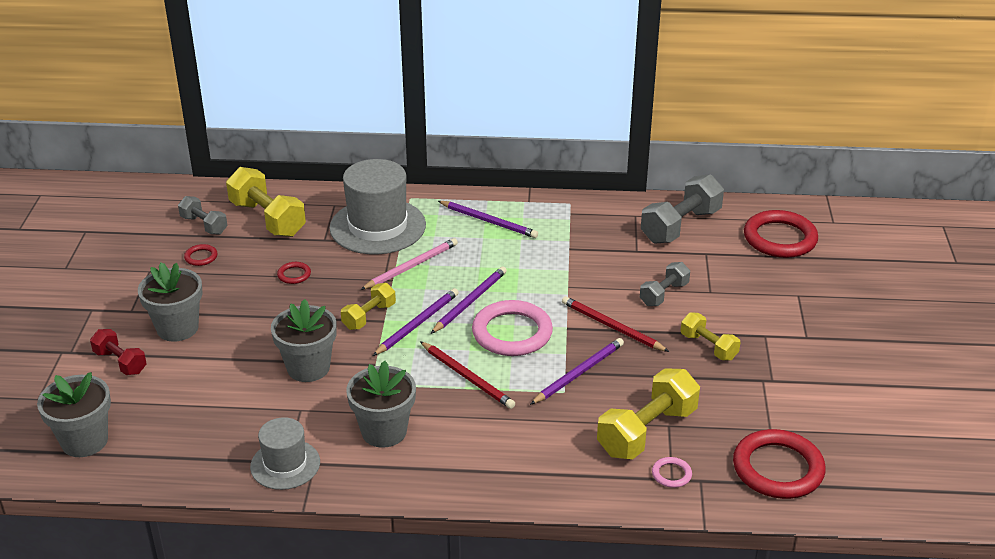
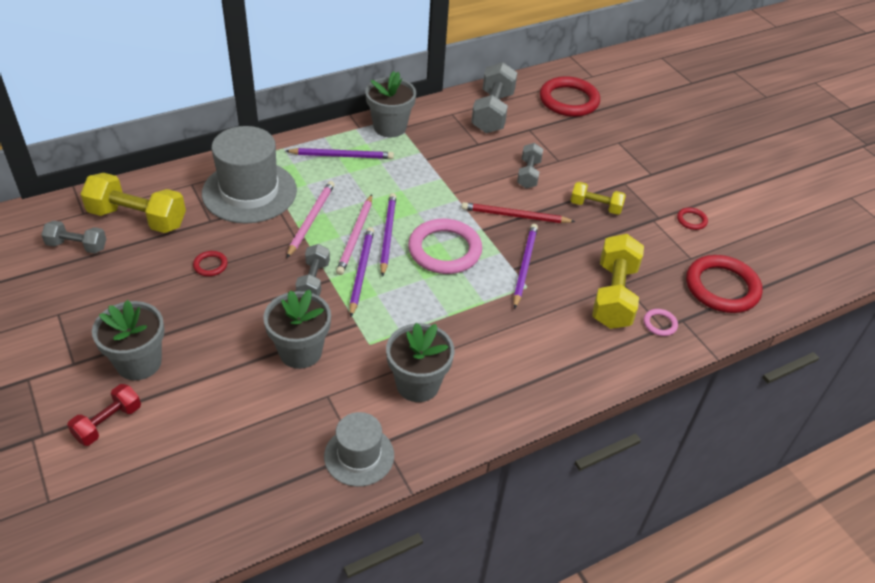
camera: 35 degrees left, 10 degrees up
(84, 441) = (140, 524): grey flower pot -> grey flower pot (390, 127)
(120, 362) = (108, 423): red dumbbell -> red dumbbell turned 60 degrees counterclockwise
(201, 257) = (101, 280): red ring -> red ring (691, 220)
(369, 316) = (313, 280): yellow dumbbell -> grey dumbbell
(439, 293) = (355, 236): none -> pink pencil
(467, 377) = (443, 304): red pencil -> none

